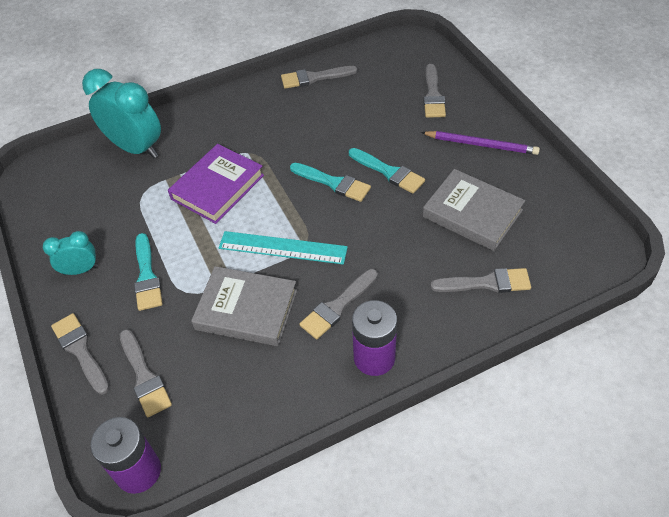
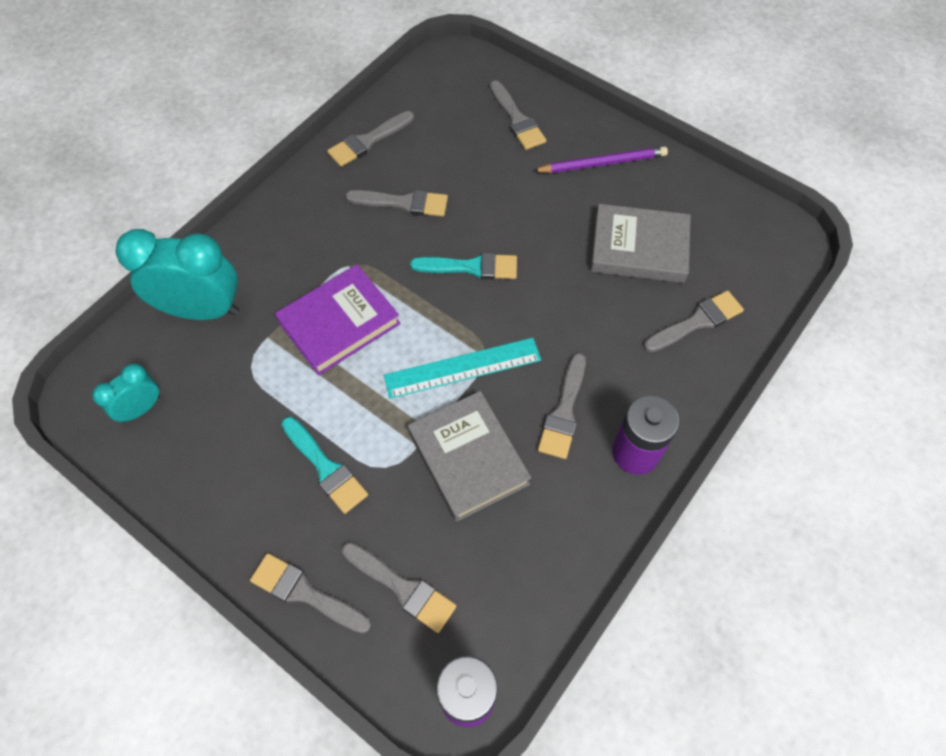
camera: 30 degrees left, 10 degrees up
(80, 270) = (237, 495): turquoise clock -> turquoise clock (141, 409)
(217, 187) = (339, 323): purple book -> purple book turned 45 degrees clockwise
(246, 310) = (468, 458): grey book -> grey book turned 75 degrees clockwise
(312, 125) = (403, 203): none -> grey brush
(388, 172) = (524, 231): turquoise brush -> none

